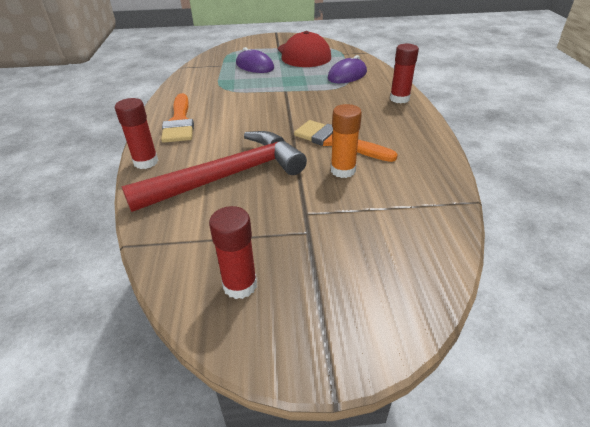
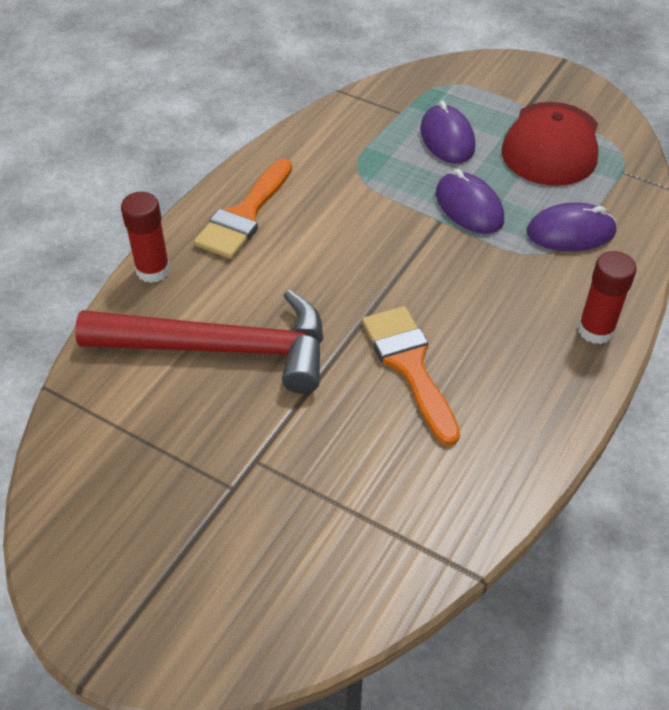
camera: 35 degrees right, 10 degrees up
(240, 285) = (107, 509): red glue stick -> none
(293, 82) = (469, 207): none -> purple mouse
(343, 170) = (363, 421): orange glue stick -> none

